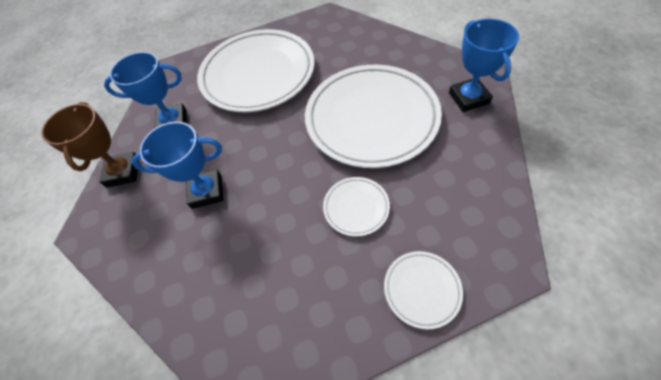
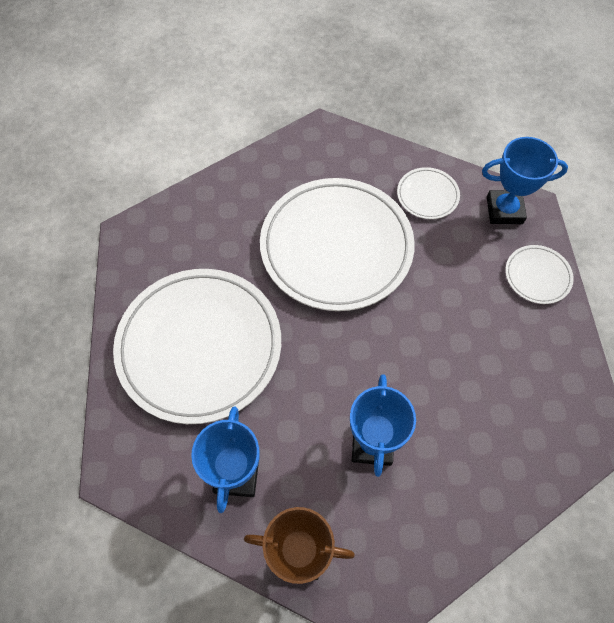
camera: 80 degrees left, 5 degrees up
(356, 207) = (443, 298): white plate -> white plate (427, 195)
(468, 98) = (349, 156): blue trophy -> blue trophy (504, 210)

